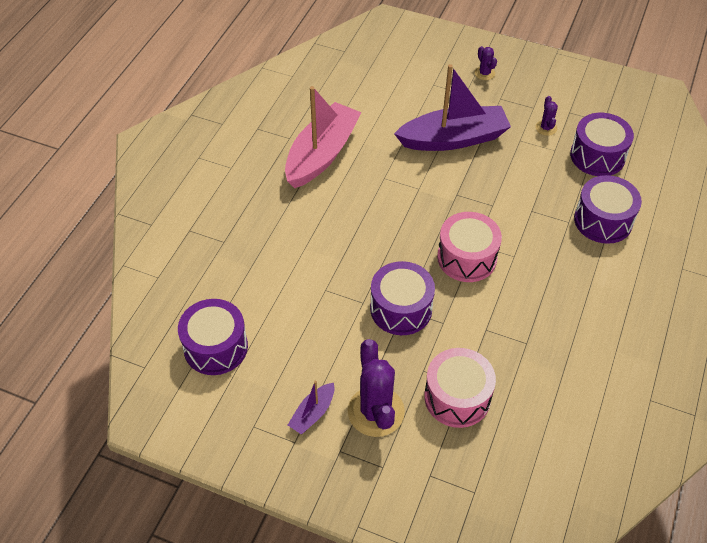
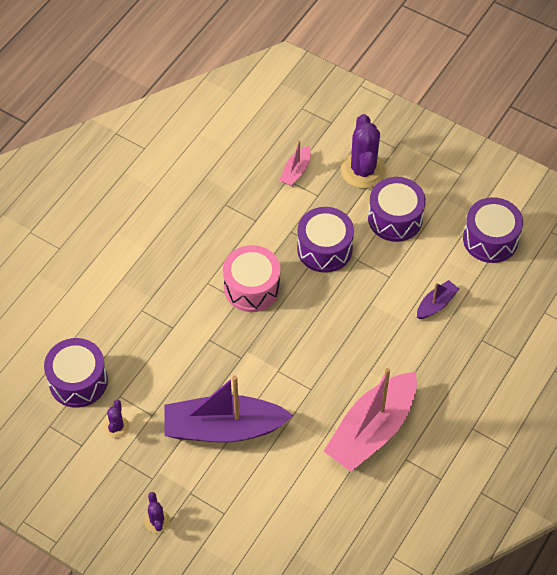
camera: 170 degrees left, 5 degrees up
(313, 413) = (413, 176): purple boat -> purple boat (436, 304)
(457, 397) = (296, 171): pink drum -> pink boat
(603, 220) = (108, 306): purple drum -> purple drum (395, 218)

